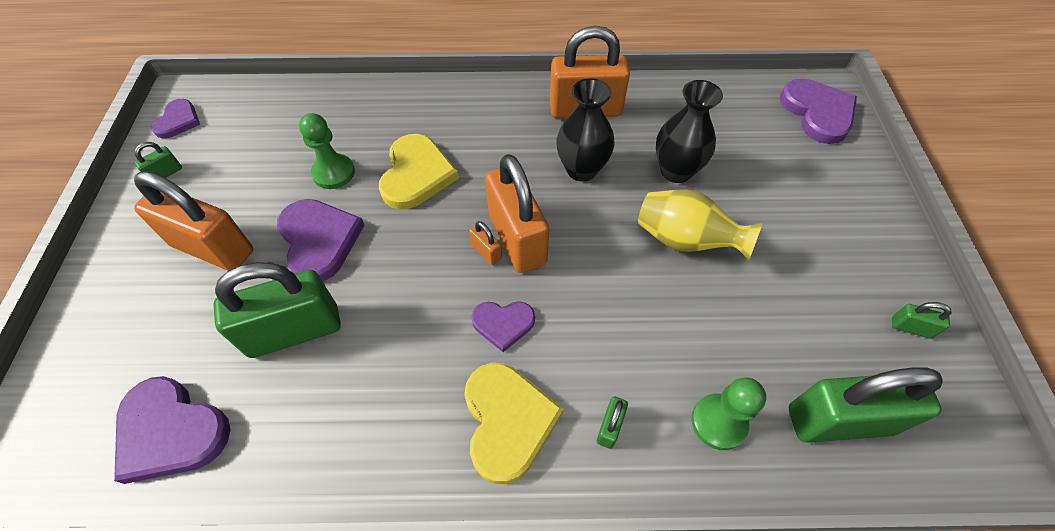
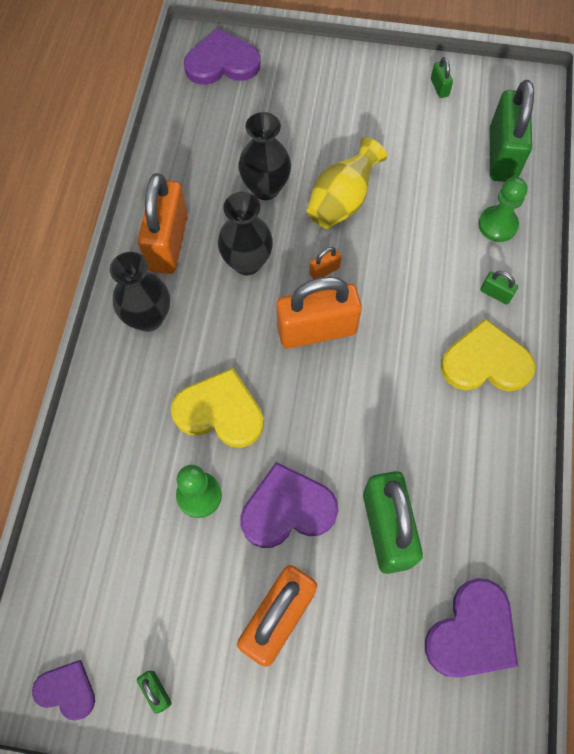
camera: 80 degrees left, 10 degrees up
(486, 251) = (327, 357): orange padlock -> orange padlock (324, 270)
(503, 110) = (148, 318): none -> black vase
(503, 324) = (402, 353): purple heart -> none
(910, 327) = (439, 87): green padlock -> green padlock turned 45 degrees counterclockwise

